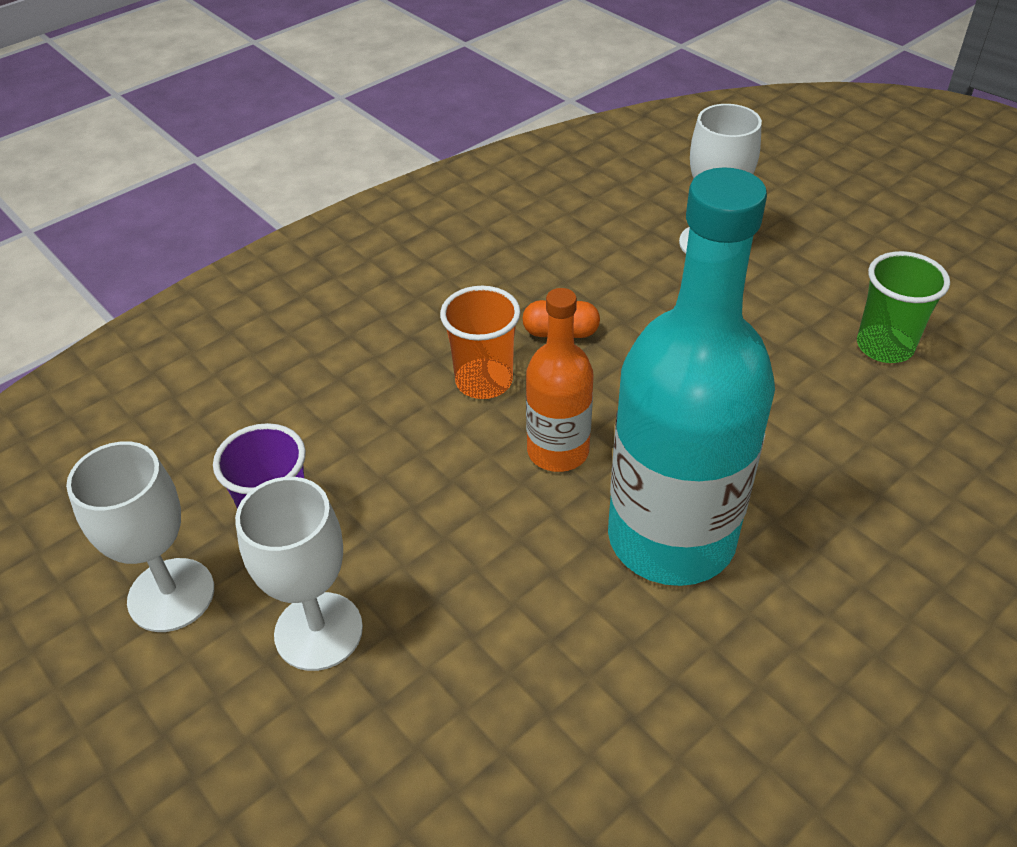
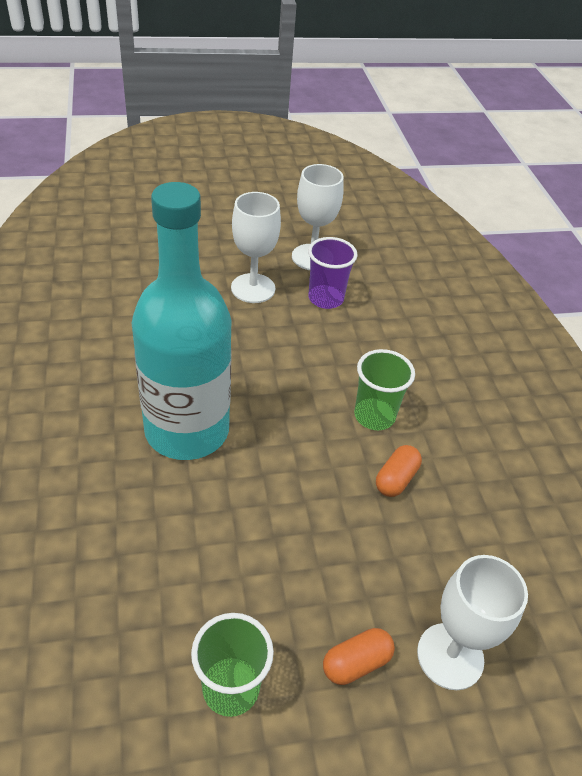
camera: 115 degrees right, 0 degrees up
(484, 381) = (374, 416): orange cup -> green cup
(558, 451) = (289, 418): orange bottle -> none
(777, 288) = (356, 663): none -> orange capsule

